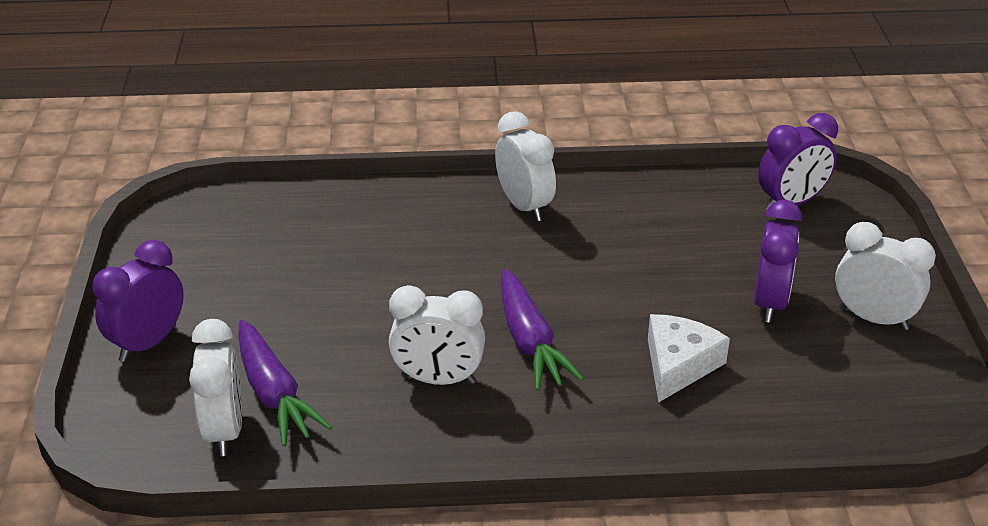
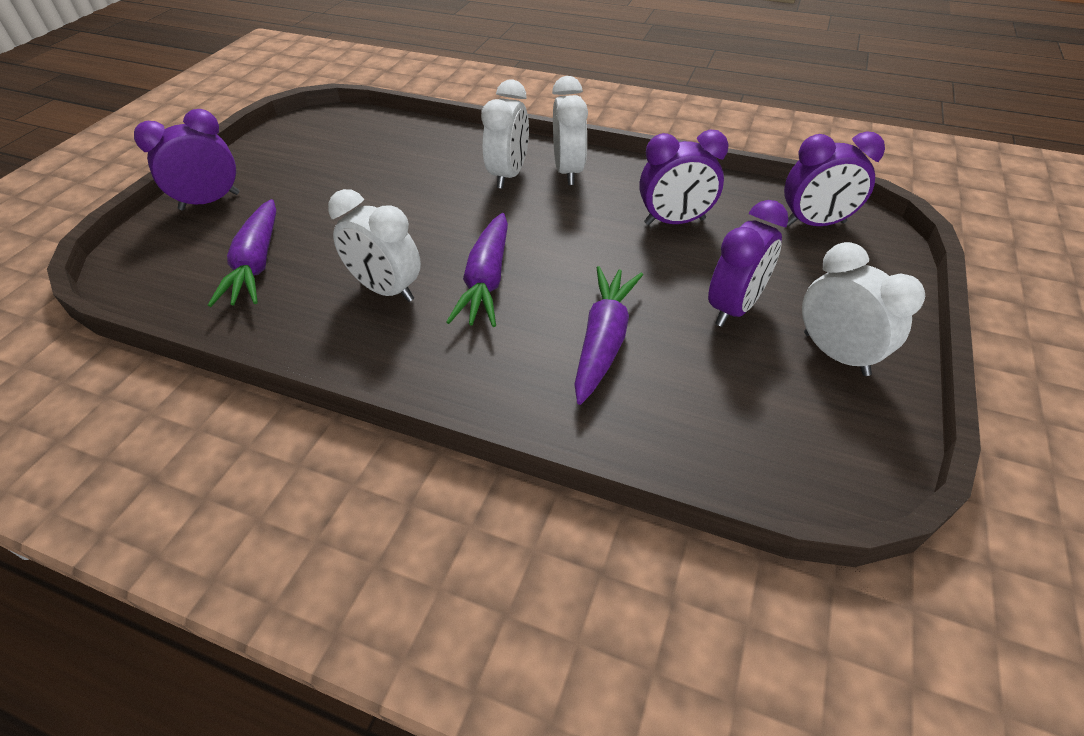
camera: 25 degrees right, 10 degrees up
(224, 430) = (196, 281): white clock -> white clock (508, 175)
(665, 234) = (674, 221): none -> purple clock
(679, 365) = (604, 340): white cheese -> purple carrot

